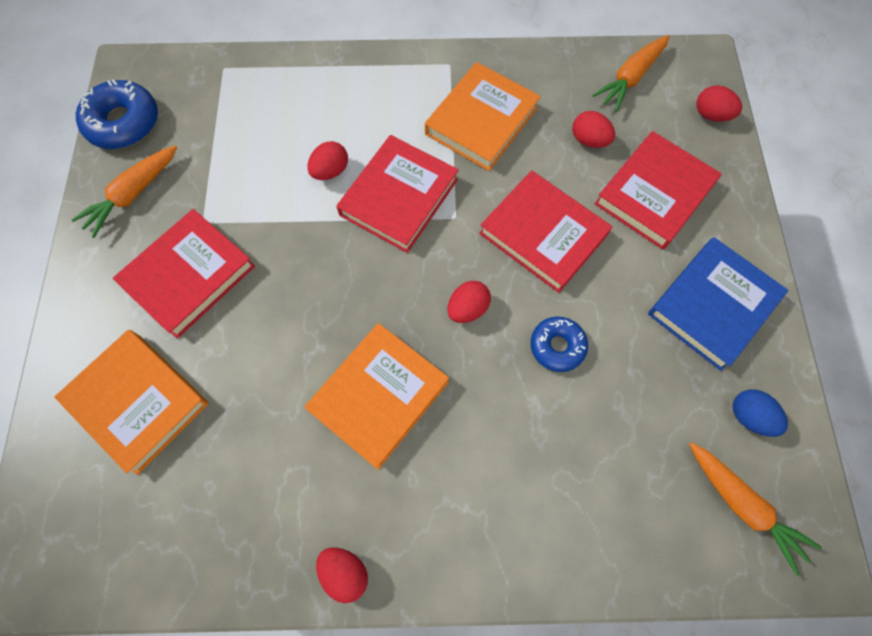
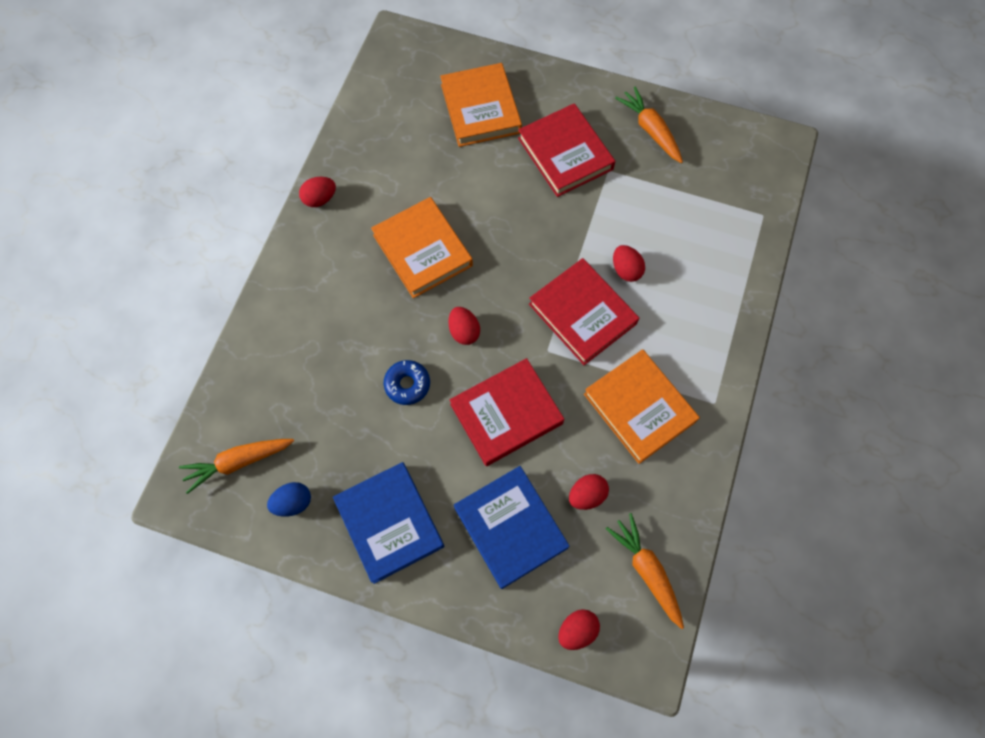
camera: 110 degrees right, 0 degrees up
(124, 123) = (723, 134): blue donut -> none
(138, 402) = (481, 109): orange book -> orange book turned 75 degrees counterclockwise
(654, 194) = (510, 528): red book -> blue book

